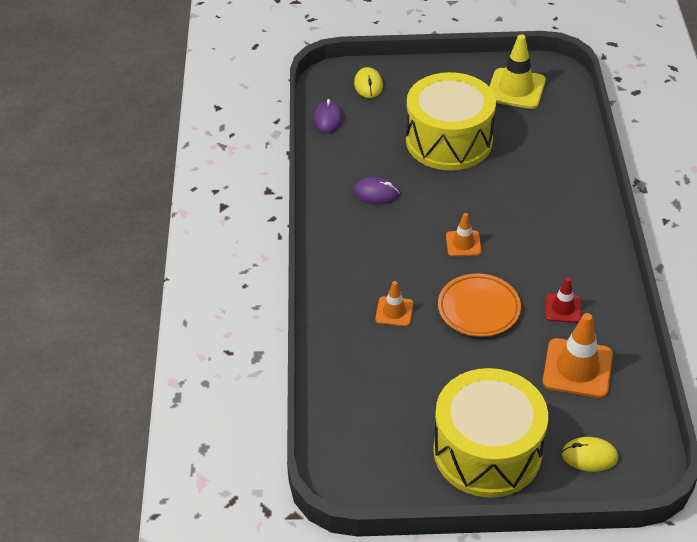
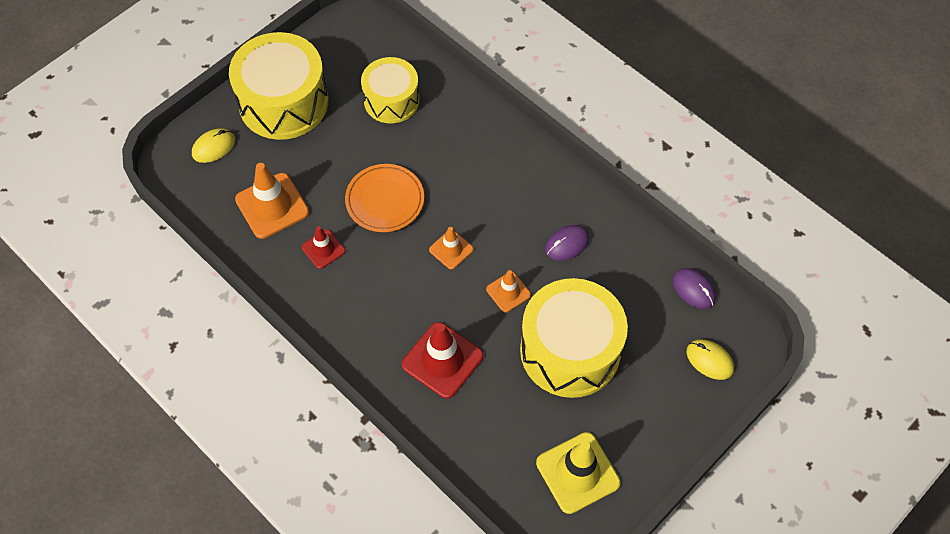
camera: 135 degrees right, 15 degrees up
(389, 382) = (391, 100): none -> yellow drum
(394, 311) = (442, 152): orange traffic cone -> orange traffic cone (508, 292)
(541, 188) = (442, 360): none -> red traffic cone

